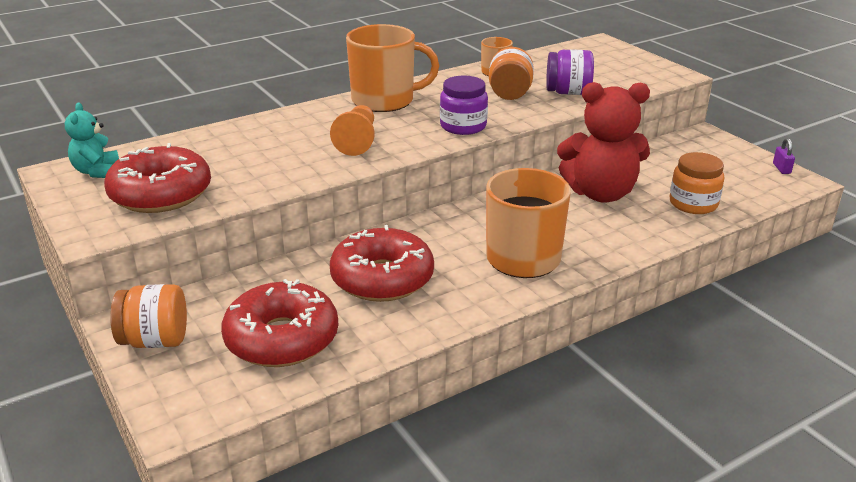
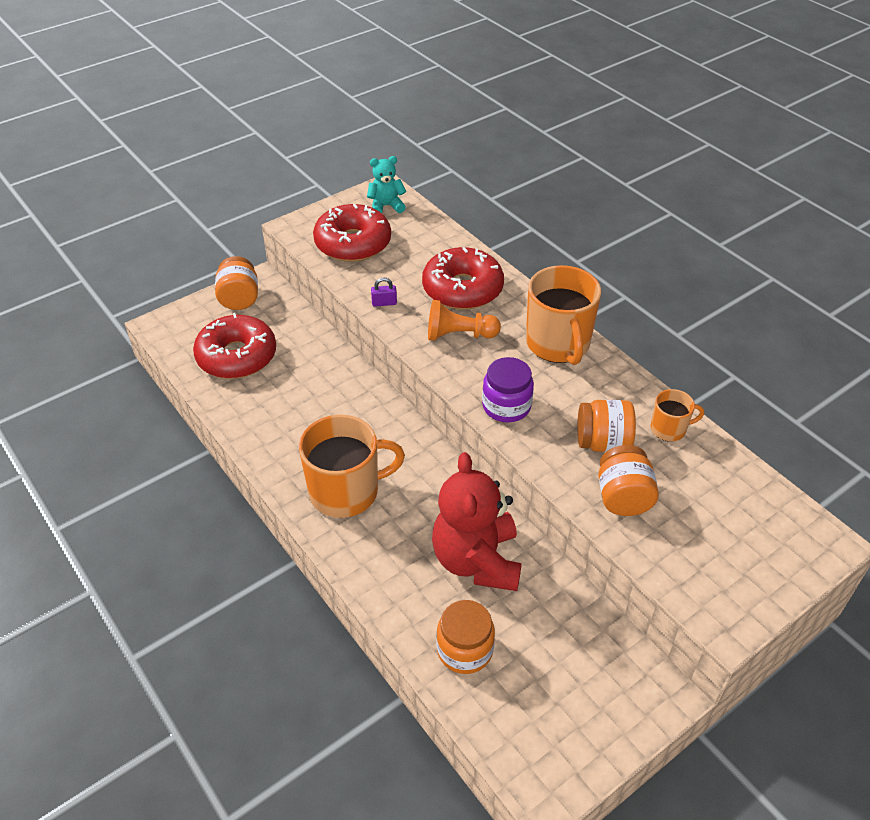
camera: 85 degrees right, 15 degrees up
(382, 278) = (312, 401): red donut -> red donut (462, 289)
(568, 92) = (623, 497): purple jar -> orange jar
(781, 168) = (578, 775): purple padlock -> purple padlock (384, 303)

